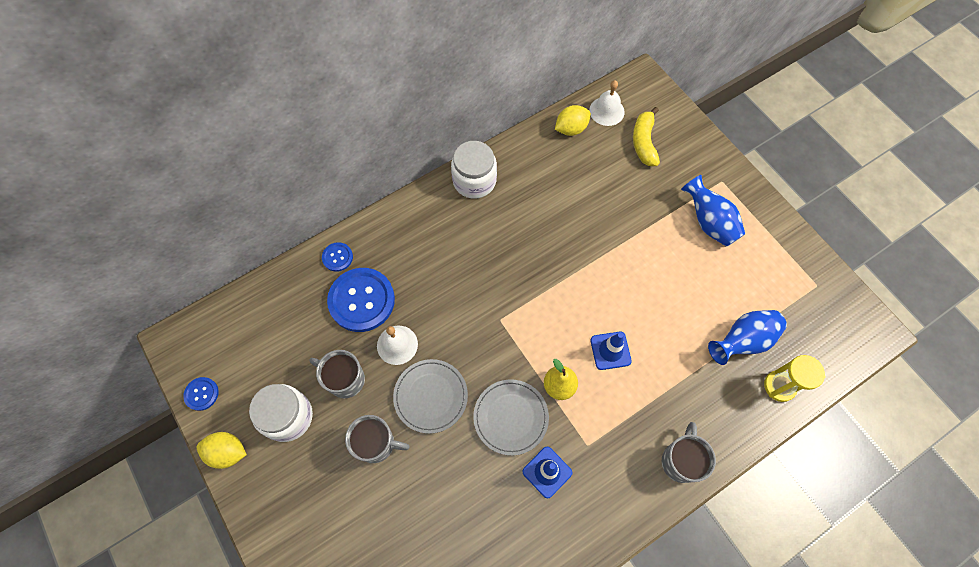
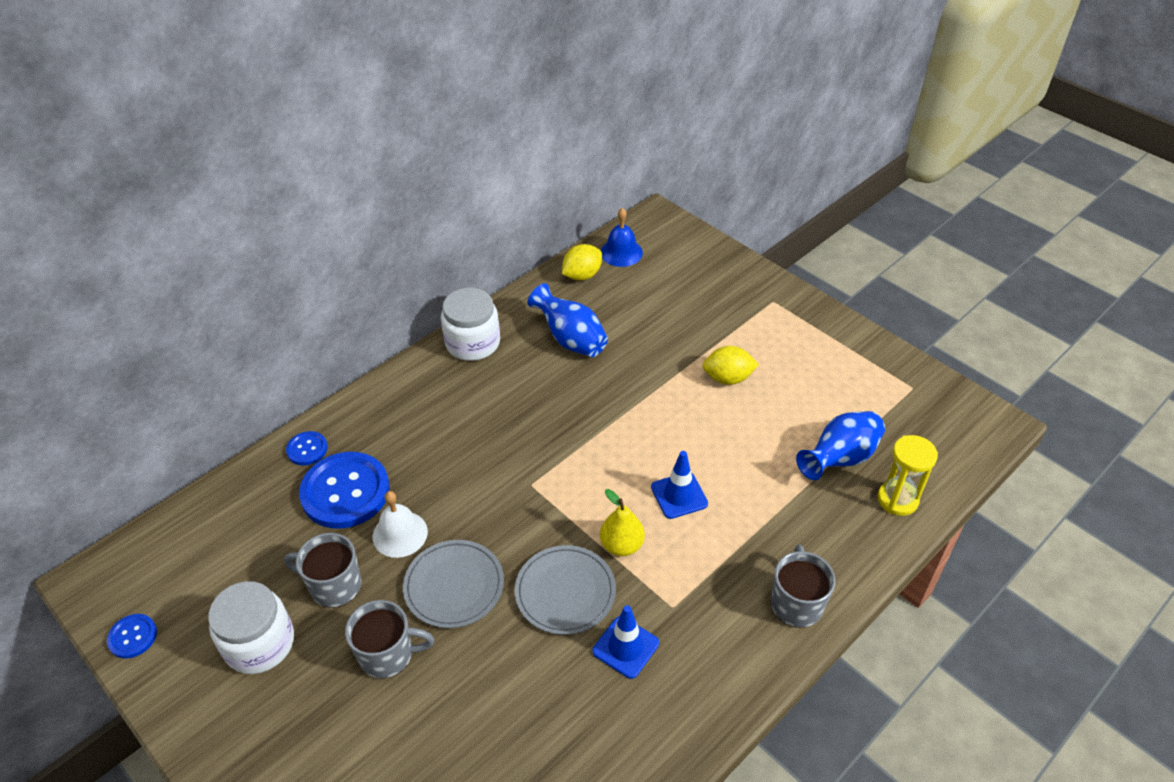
camera: 10 degrees left, 20 degrees down
(227, 452) = (176, 702): yellow lemon -> yellow lemon (728, 378)
(606, 111) = (621, 252): white bell -> blue bell
(643, 142) = (672, 276): yellow banana -> none
(708, 222) = (768, 344): blue vase -> blue vase (570, 339)

